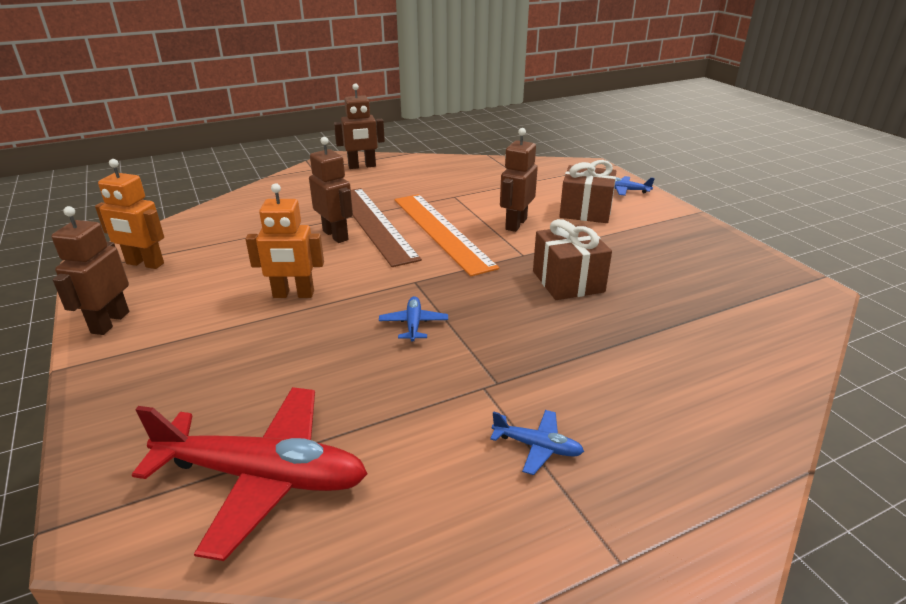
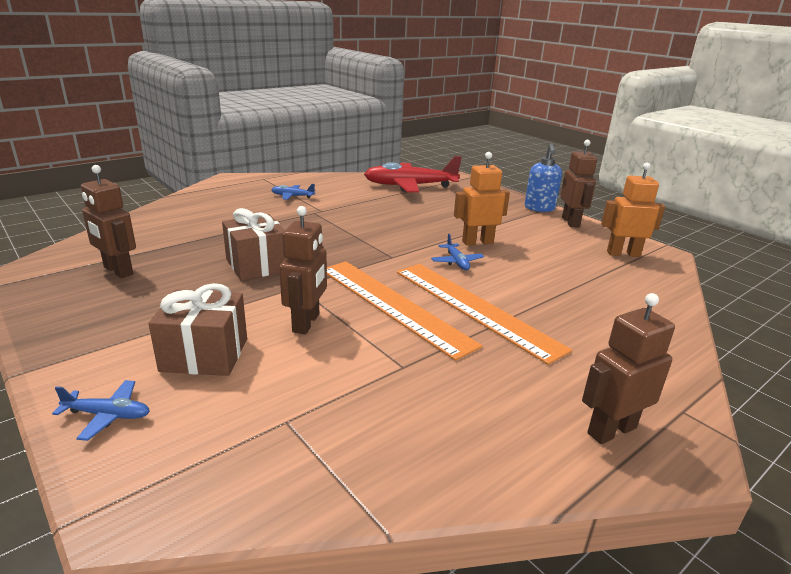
camera: 165 degrees right, 5 degrees down
(102, 362) = (539, 208): none -> blue soap dispenser
(336, 235) = (501, 291): brown robot -> brown robot (118, 271)
(375, 224) = (474, 308): brown ruler -> orange ruler
(413, 324) = (376, 232): blue plane -> blue plane (457, 262)

